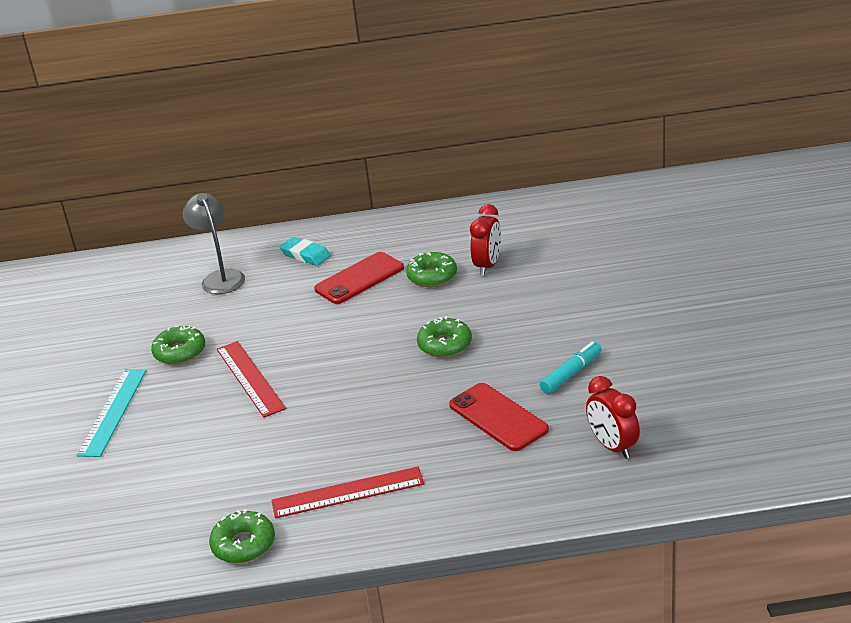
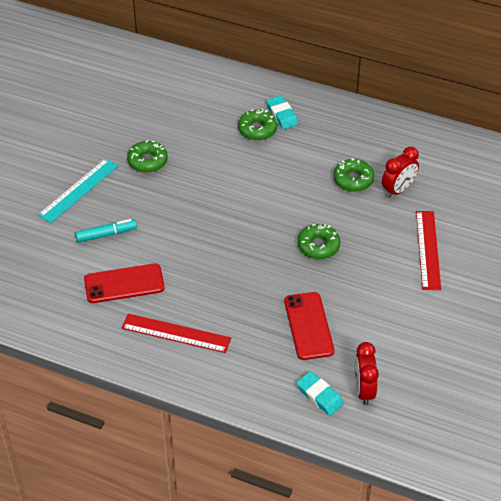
camera: 25 degrees right, 15 degrees up
(220, 277) = (213, 107): grey lamp -> none
(243, 544) = (91, 338): green donut -> green donut (257, 129)
(250, 378) = (176, 207): red ruler -> red ruler (428, 250)
(359, 279) = (303, 156): red phone -> red phone (124, 284)
(568, 474) = (319, 395): none -> turquoise eraser
(571, 374) = (382, 316): turquoise marker -> turquoise marker (106, 234)

